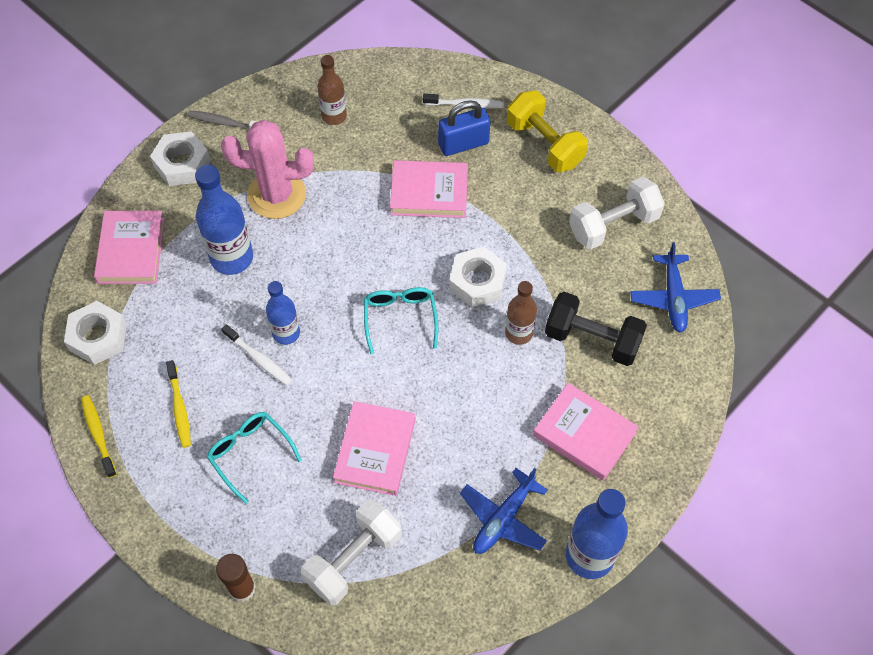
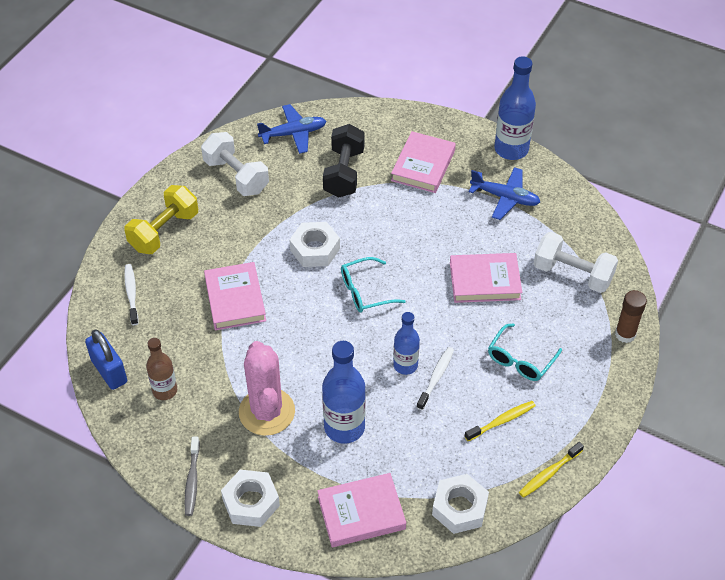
camera: 105 degrees left, 10 degrees down
(463, 144) = (176, 286): blue padlock -> blue padlock (109, 371)
(519, 333) = (353, 215): brown bottle -> none

